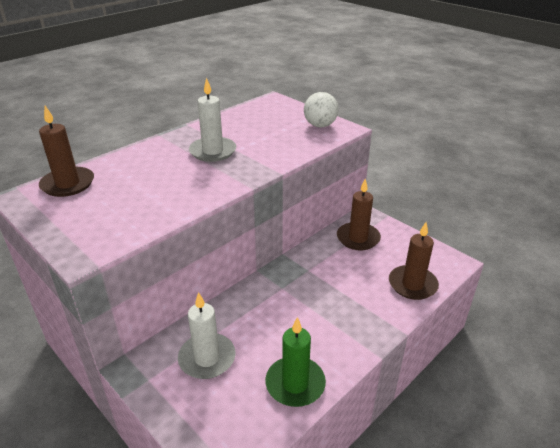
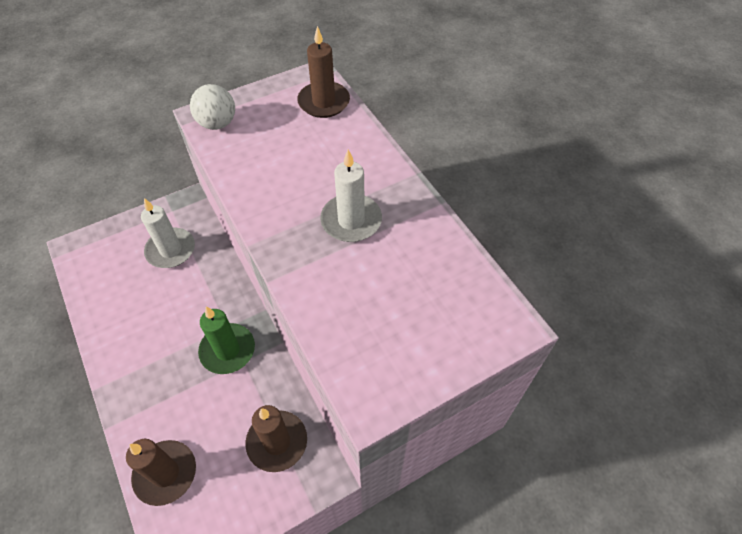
camera: 105 degrees right, 20 degrees up
(295, 384) = (109, 308): green candle -> green candle (227, 350)
(320, 125) = (392, 369): white ball -> white ball (217, 123)

